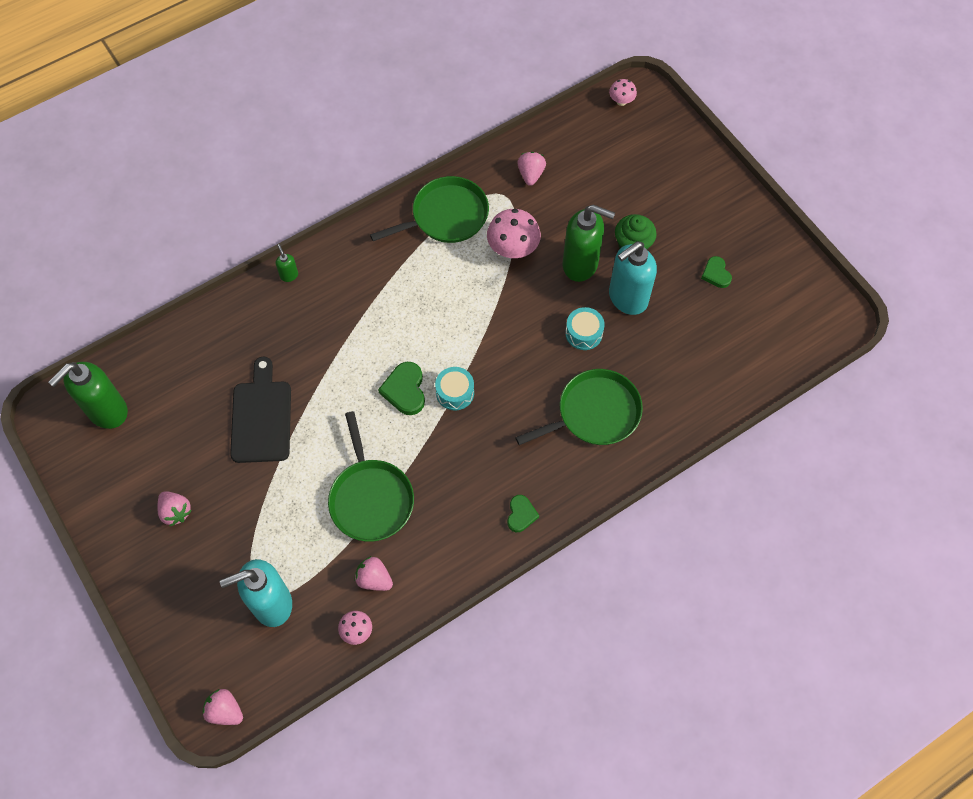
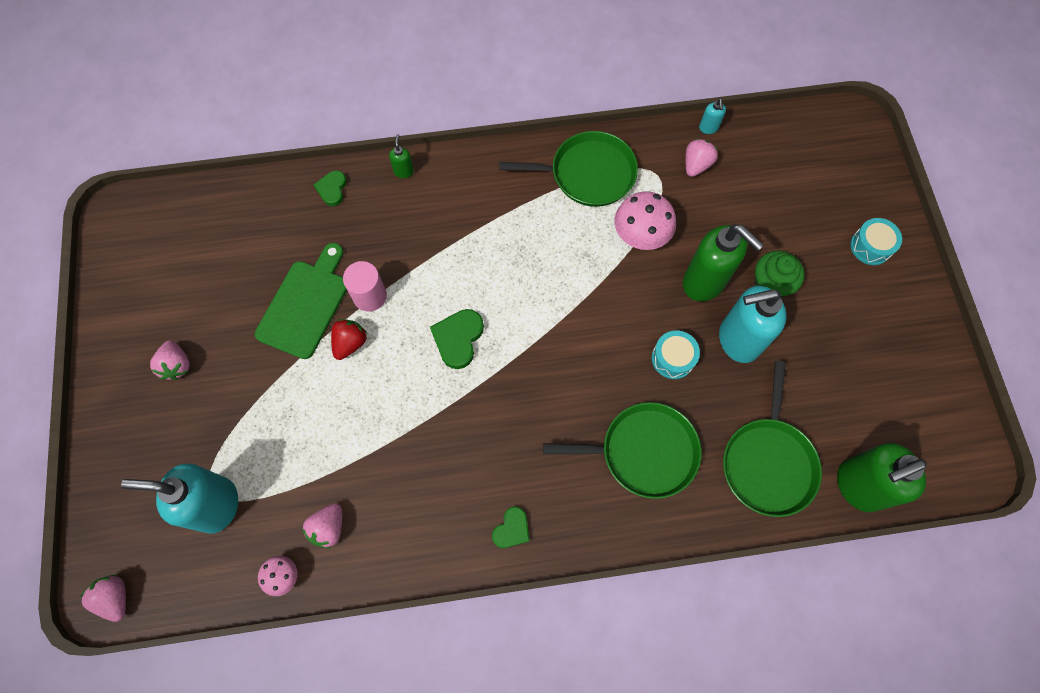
camera: 25 degrees right, 5 degrees up
(107, 411) = (167, 235): green soap dispenser -> green soap dispenser (858, 486)
(261, 417) = (305, 304): black cutting board -> green cutting board
(313, 387) = (370, 296): none -> pink cylinder
(316, 431) = (350, 343): none -> red strawberry
(370, 498) = (368, 438): green pan -> green pan (768, 462)
(374, 579) = (328, 528): pink strawberry -> pink strawberry turned 120 degrees counterclockwise
(455, 393) = (507, 364): turquoise drum -> turquoise drum (870, 246)
(526, 141) = (708, 128): none -> turquoise soap dispenser
(621, 101) = (829, 125): pink mushroom -> none
(716, 274) = (849, 354): green heart -> green heart (332, 189)

